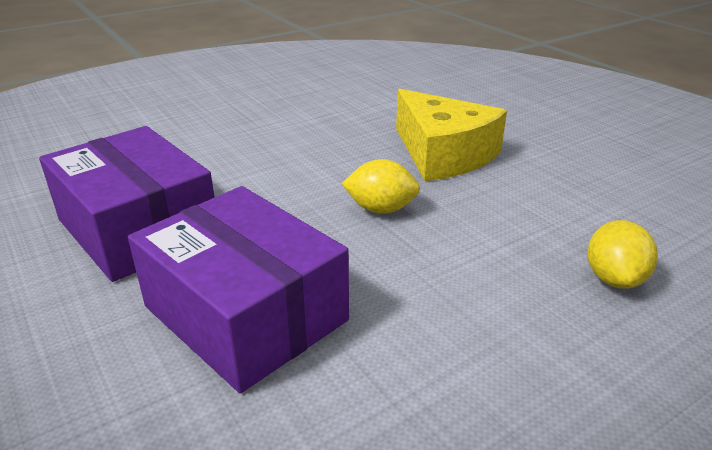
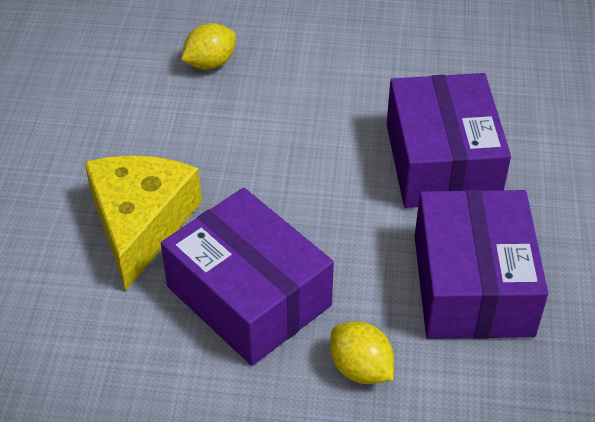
camera: 140 degrees left, 15 degrees up
(315, 155) = (249, 296): none -> purple box
(381, 209) = (272, 193): yellow lemon -> yellow lemon (360, 368)

